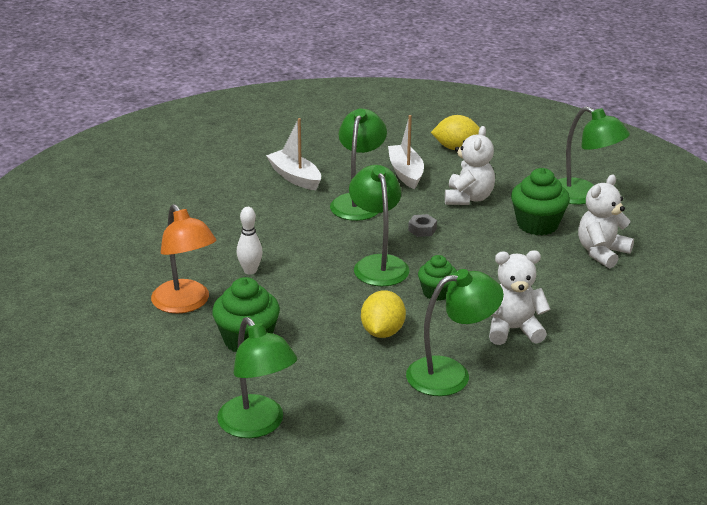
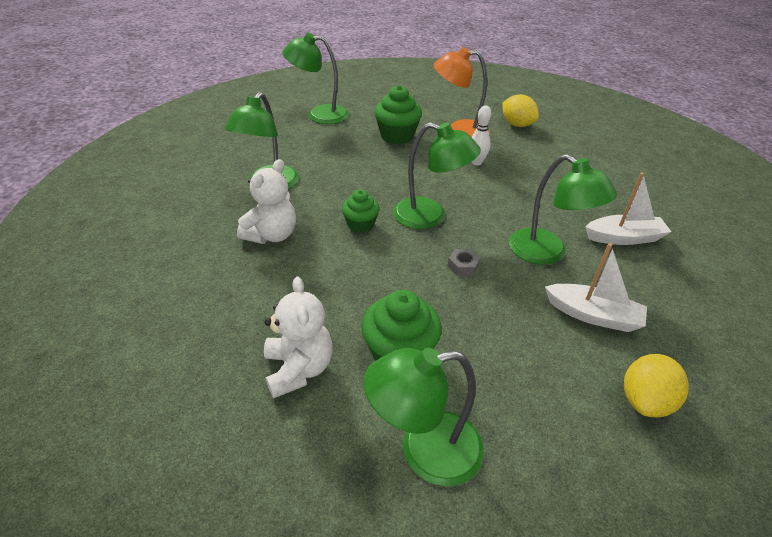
camera: 125 degrees right, 10 degrees up
(382, 332) = (345, 181): yellow lemon -> yellow lemon (517, 124)
(468, 198) = (500, 332): white teddy bear -> none

